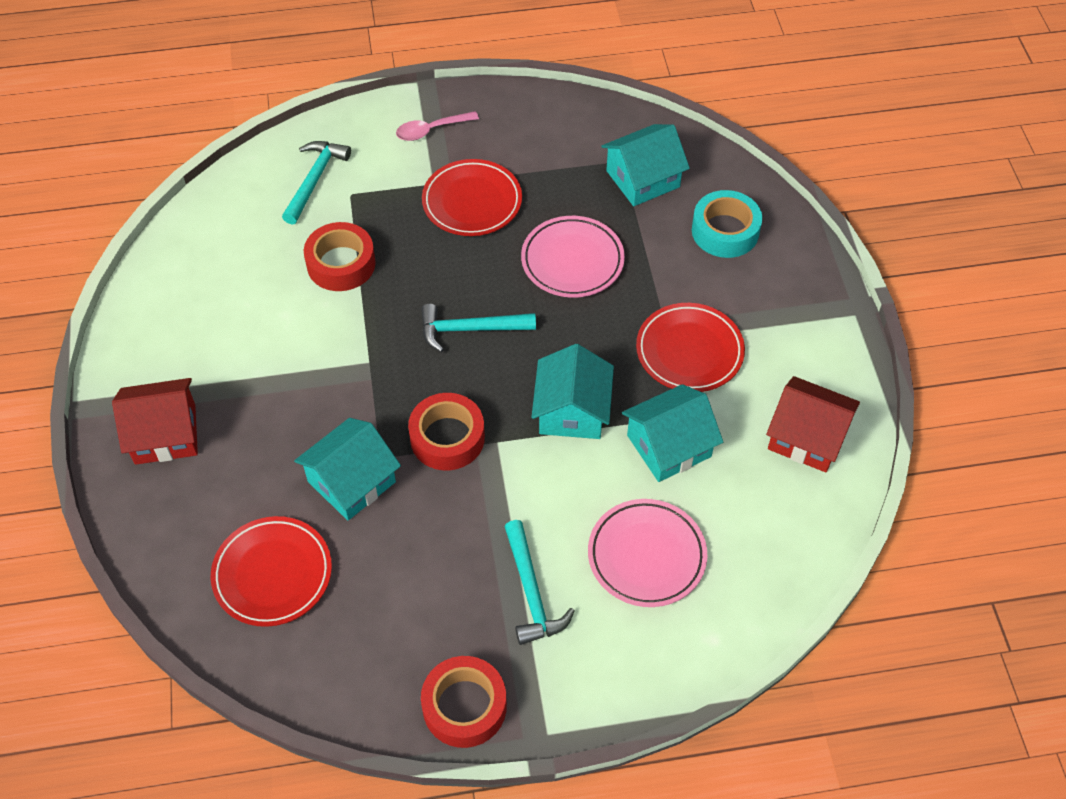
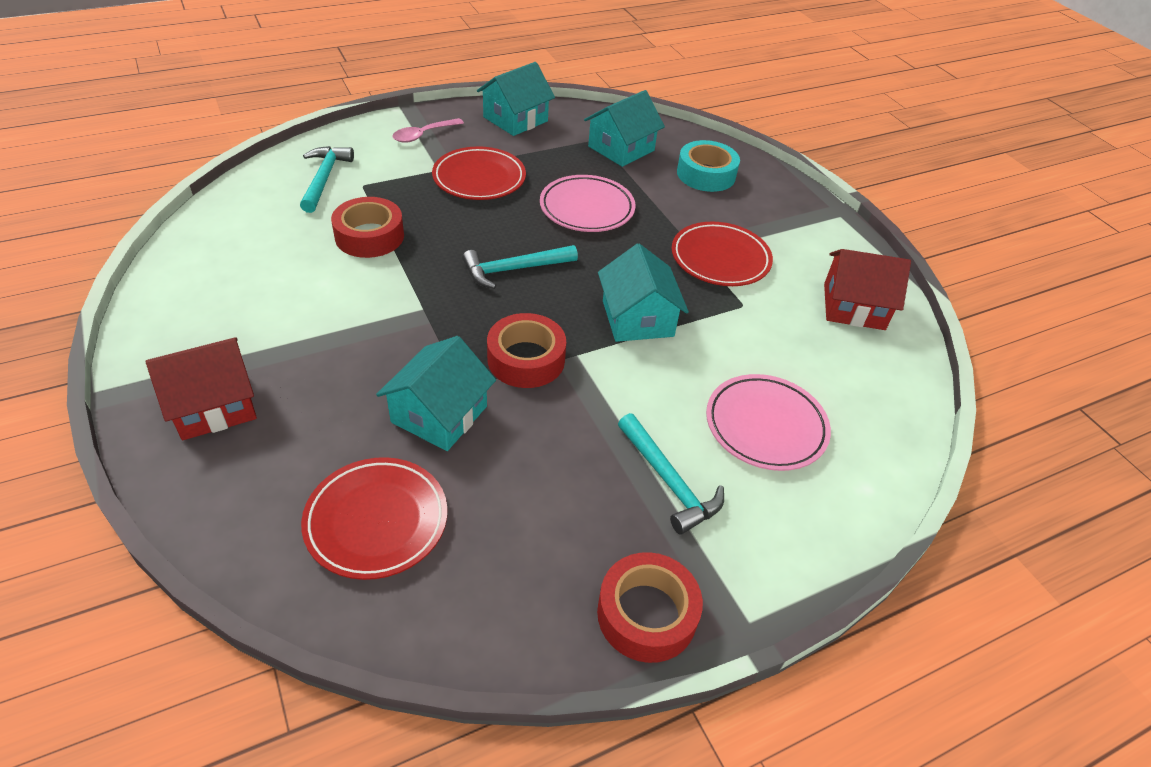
camera: 20 degrees left, 10 degrees down
(668, 446) = (739, 332): turquoise house -> turquoise house (515, 119)

